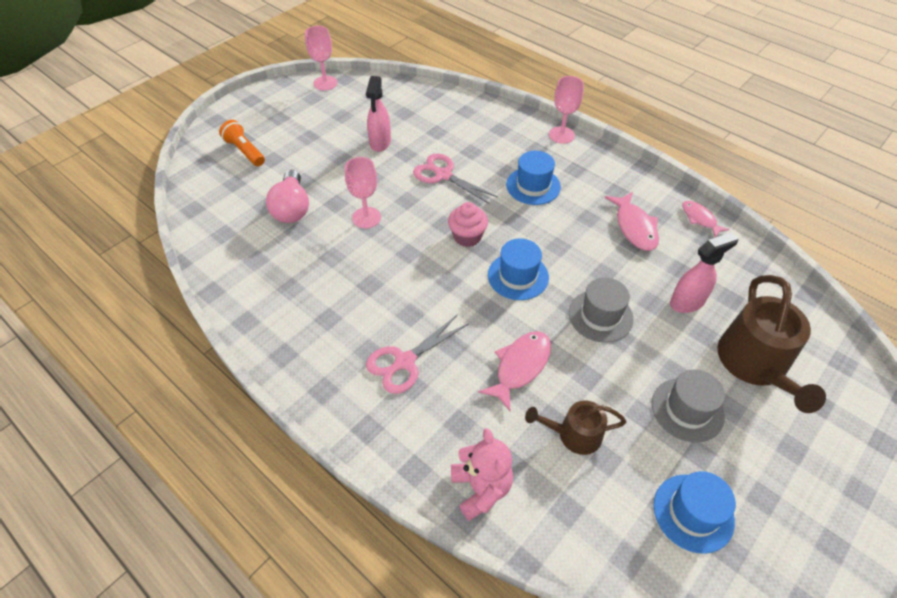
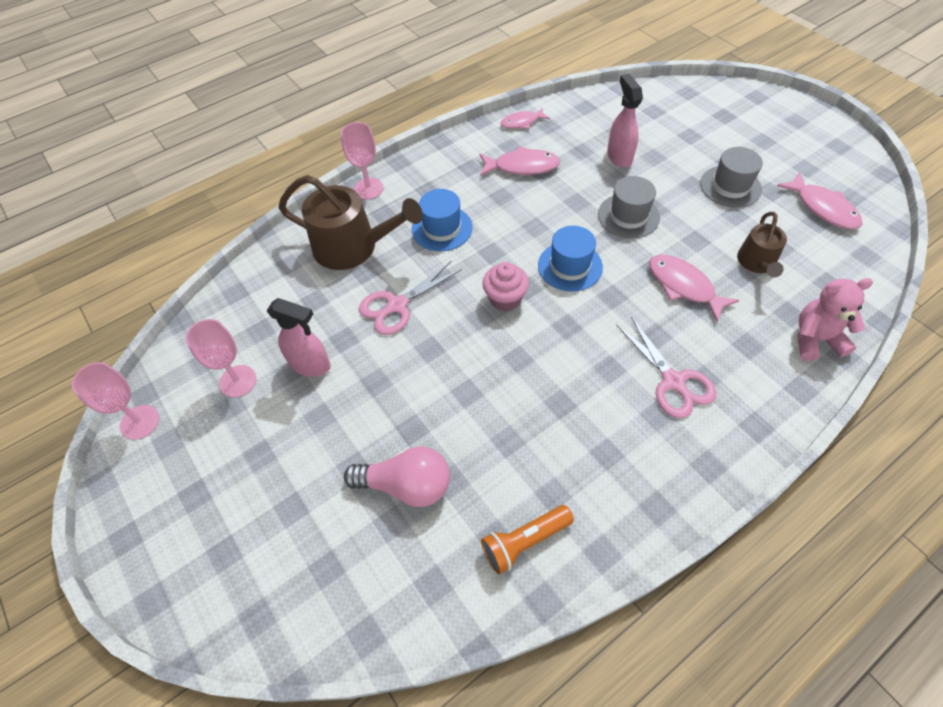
camera: 75 degrees left, 5 degrees up
(244, 151) = (256, 551): orange flashlight -> orange flashlight (524, 542)
(366, 218) = (449, 395): pink goblet -> pink goblet (238, 381)
(693, 513) = (822, 208): blue hat -> pink fish
(755, 364) = (687, 137): brown watering can -> brown watering can (352, 247)

